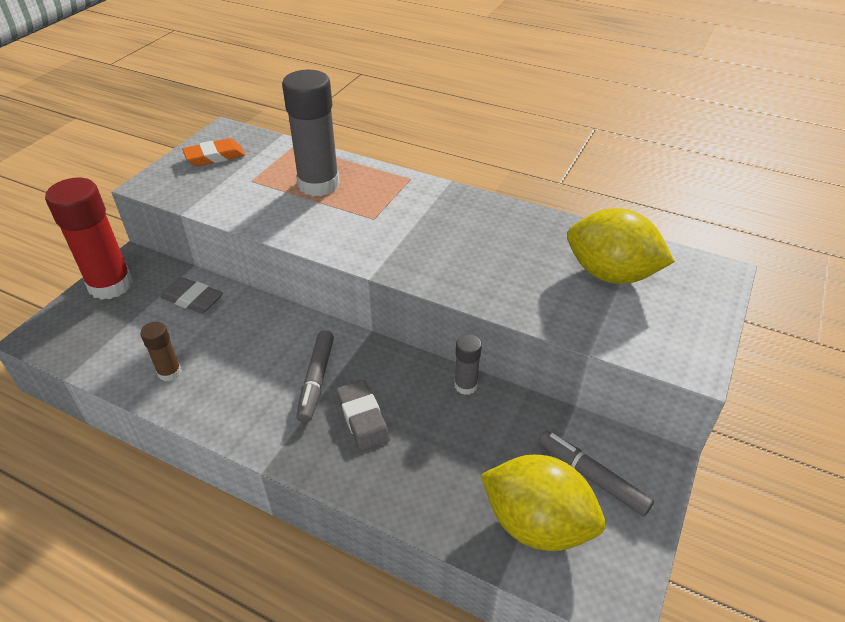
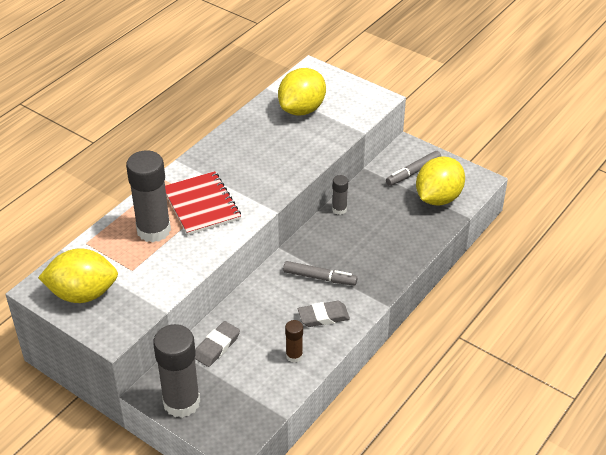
camera: 80 degrees left, 0 degrees up
(110, 285) = (181, 402): red glue stick -> grey glue stick
(215, 156) = (83, 294): orange eraser -> yellow lemon
(362, 418) = (356, 258): grey eraser -> grey eraser (323, 316)
(370, 212) = (201, 205): none -> red notebook

